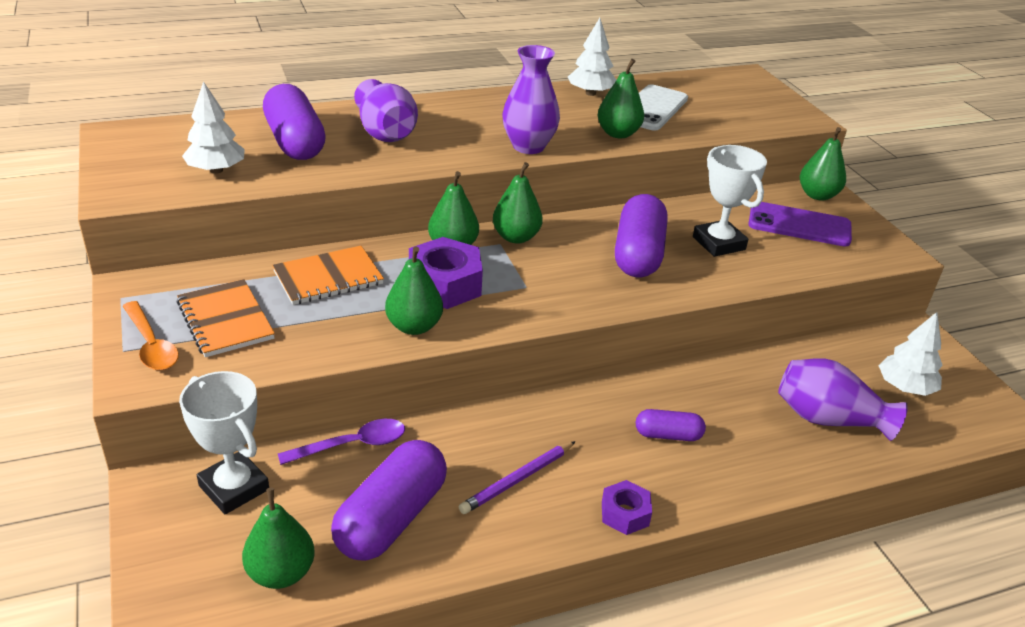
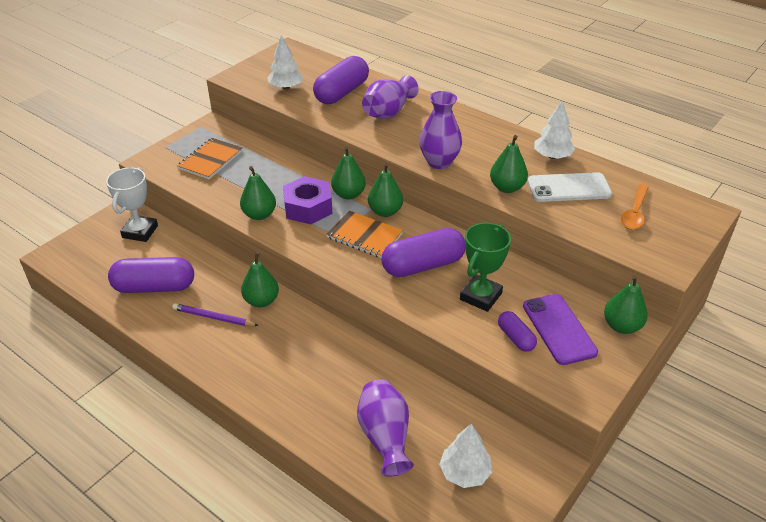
camera: 60 degrees right, 5 degrees up
(151, 345) = (175, 151): orange spoon -> orange spoon (634, 213)
(281, 573) = (99, 271): green pear -> green pear (261, 301)
(328, 278) = (274, 170): orange notebook -> orange notebook (364, 236)
(352, 445) = (195, 251): purple spoon -> none
(625, 513) = (218, 369): purple nut -> none
(668, 435) = (300, 363): purple capsule -> purple capsule (516, 338)
(718, 243) = (480, 296): white trophy -> green trophy

